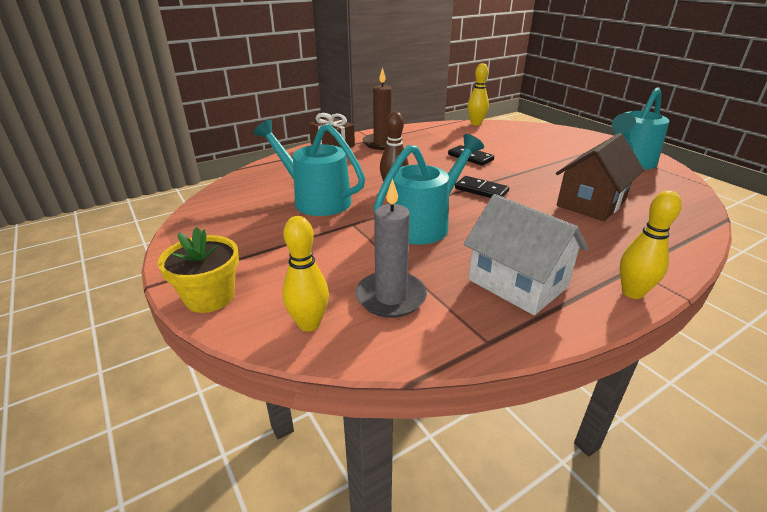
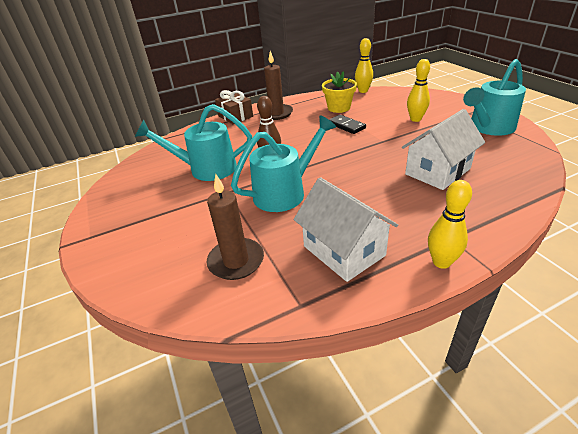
camera: 10 degrees right, 5 degrees up
(210, 297) = (101, 257): yellow flower pot -> yellow flower pot (339, 108)
(309, 324) = (166, 283): yellow bowling pin -> yellow bowling pin (415, 119)
(315, 199) = (205, 169): turquoise watering can -> turquoise watering can turned 45 degrees counterclockwise
(391, 297) = (236, 261): grey candle -> brown candle
(481, 190) = (344, 159): black domino -> none
(591, 203) = (437, 171): brown house -> white house

